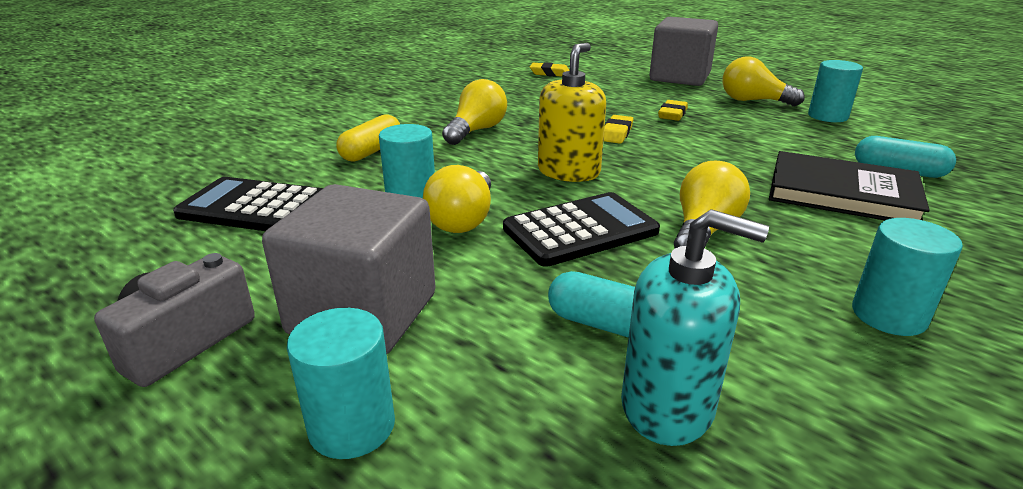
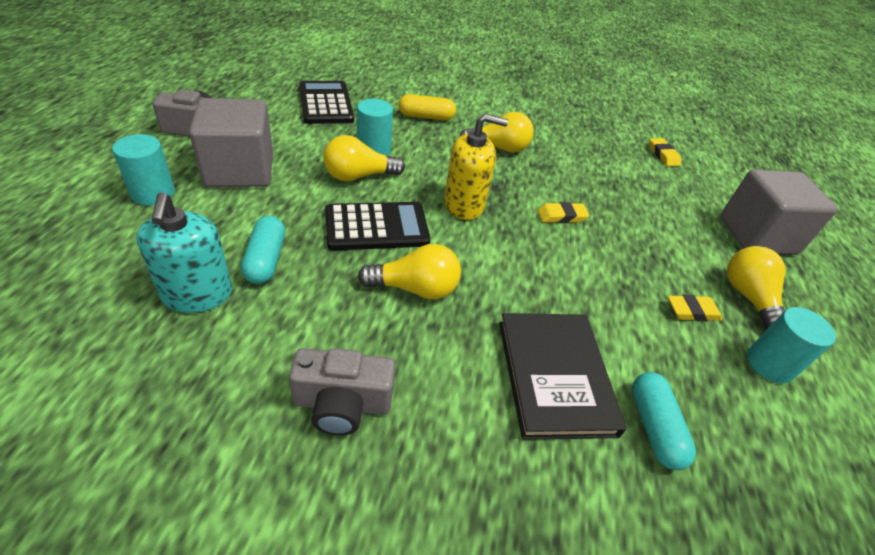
camera: 55 degrees right, 15 degrees up
(580, 230) = (376, 227): black calculator -> black calculator turned 45 degrees counterclockwise
(672, 114) = (642, 243): yellow eraser -> yellow eraser (692, 311)
(888, 315) = (342, 404): turquoise cylinder -> grey camera

